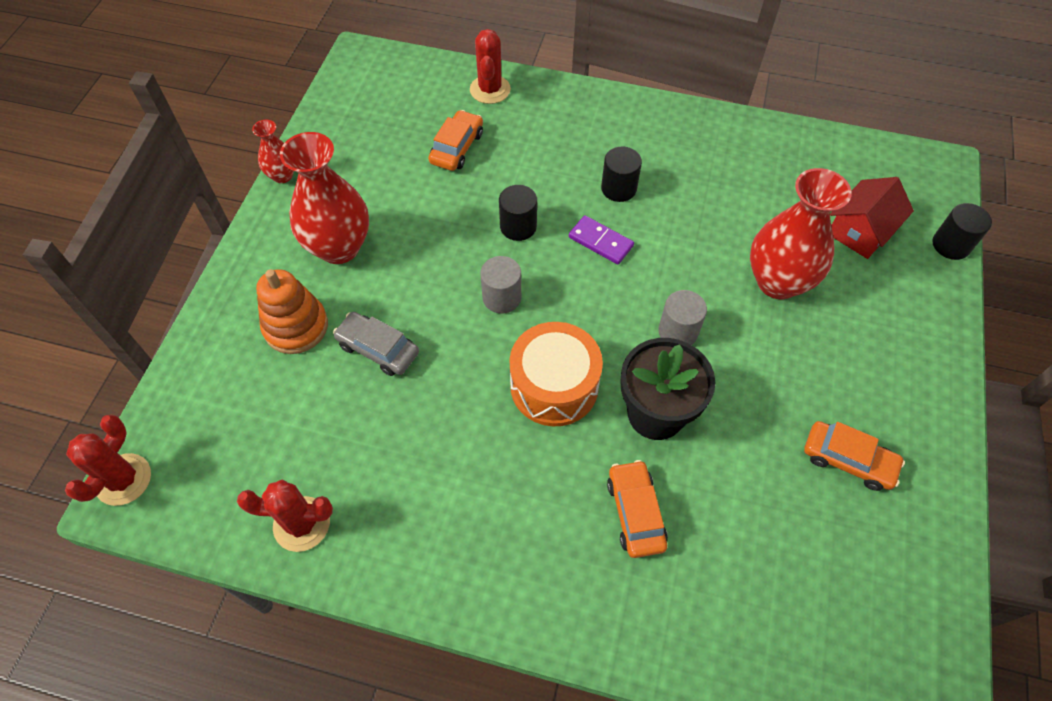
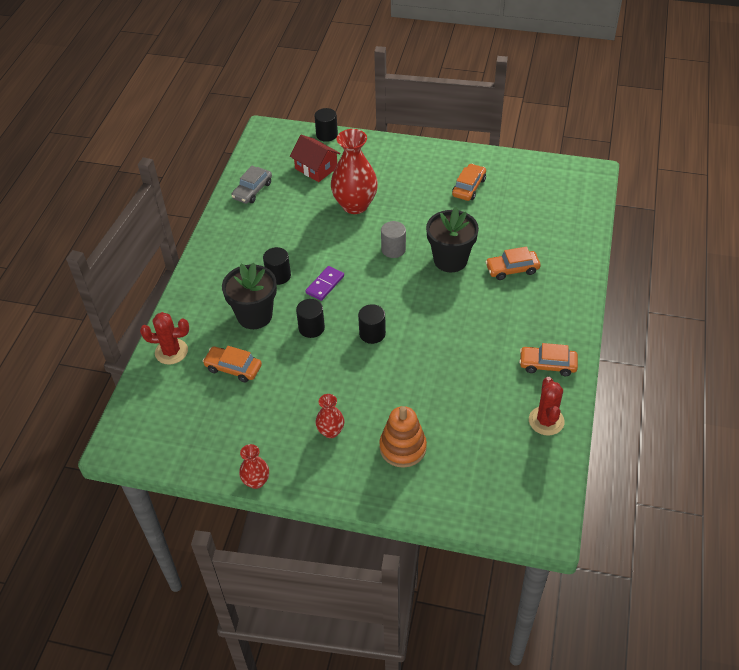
camera: 90 degrees left, 10 degrees down
(123, 479) = (534, 529): red cactus -> none
(339, 247) = (330, 431): red vase -> red vase, size x0.51
(378, 349) = (417, 397): grey car -> grey car (252, 190)
(413, 543) = (547, 365): none -> orange car
(502, 297) = (372, 333): grey cylinder -> black cylinder
(544, 165) = (254, 316): none -> black flower pot
(554, 386) = (436, 305): orange drum -> none

